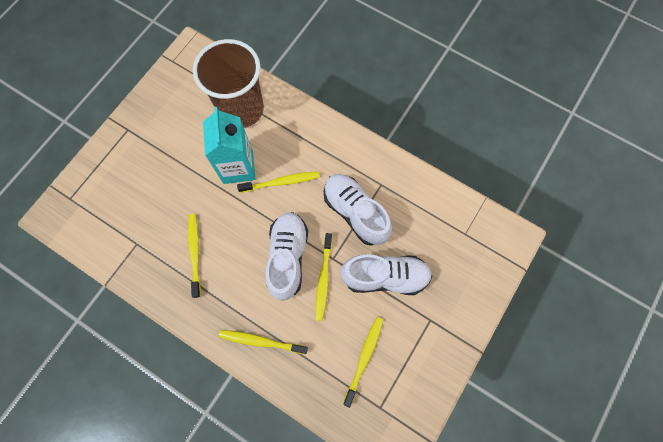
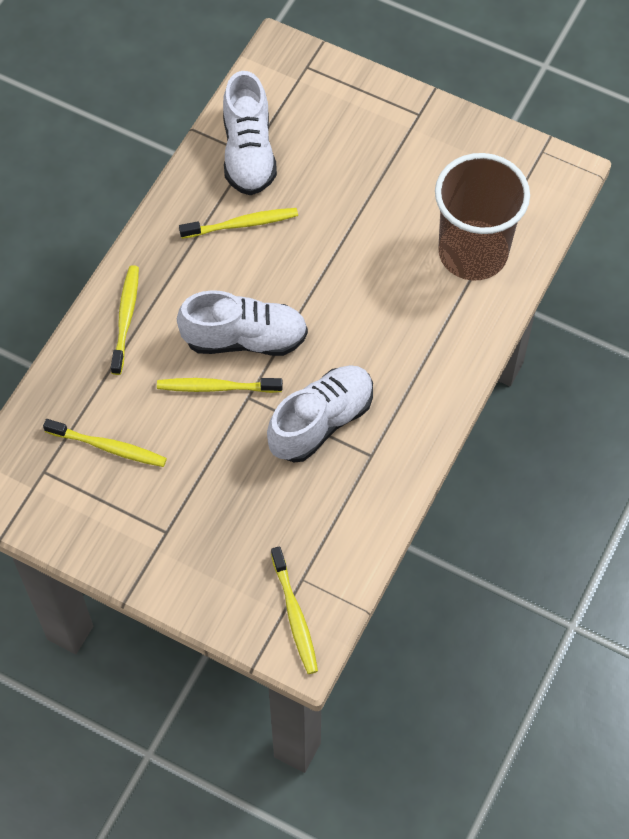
camera: 85 degrees right, 10 degrees down
(238, 167) = (376, 260): turquoise carton -> none
(281, 182) = (359, 318): yellow toothbrush -> yellow toothbrush (294, 615)
(385, 277) = (225, 468): white shoe -> white shoe (248, 153)

